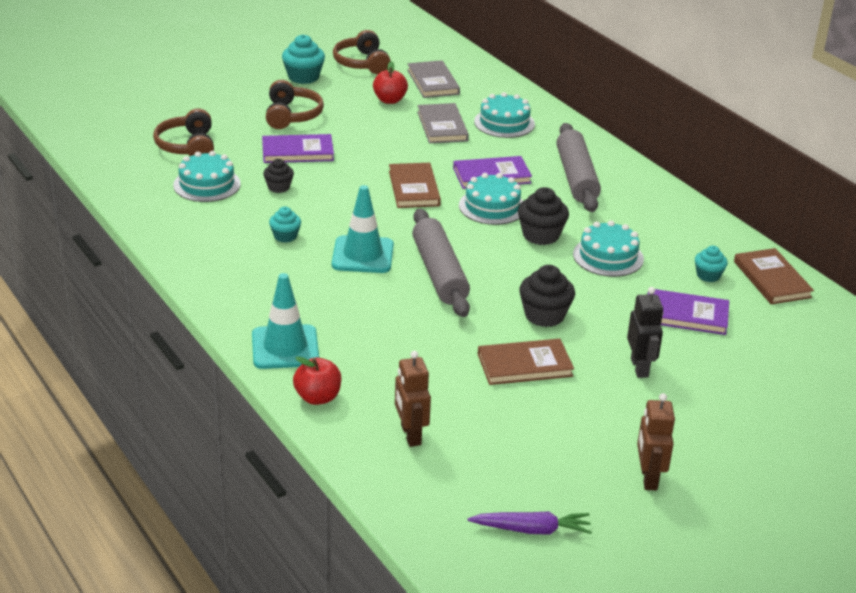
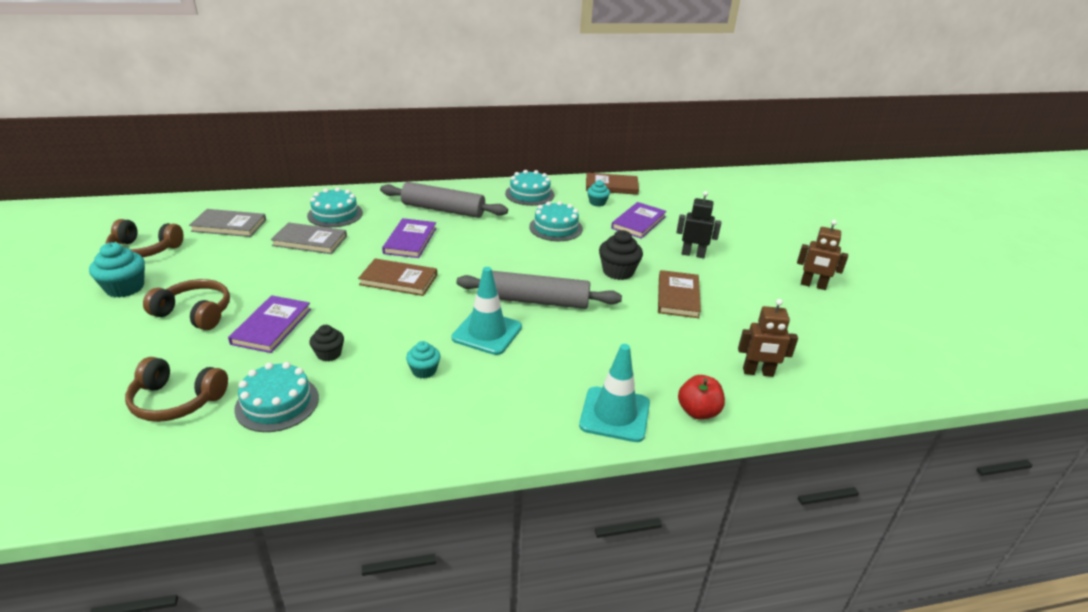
camera: 70 degrees left, 0 degrees up
(389, 100) = (234, 253): red apple -> none
(492, 206) = (456, 253): turquoise cake -> turquoise cake (529, 194)
(532, 530) = (871, 345): purple carrot -> none
(541, 235) = (511, 244): black cupcake -> none

